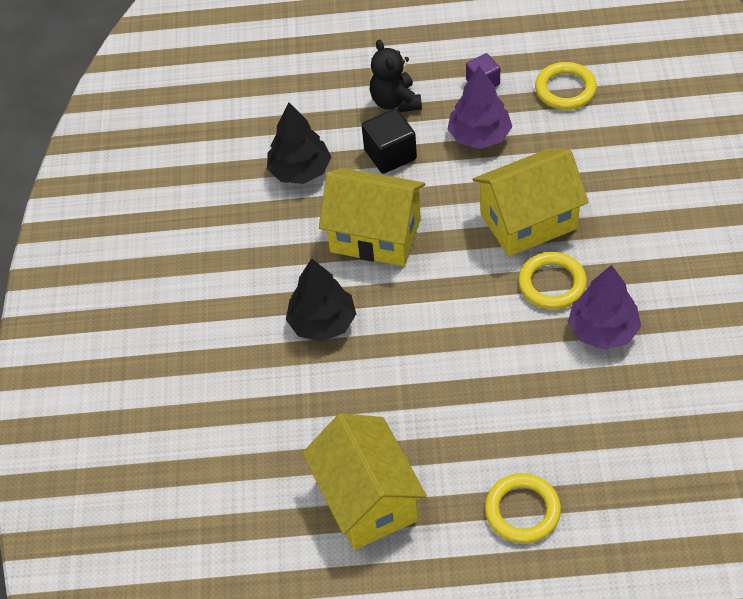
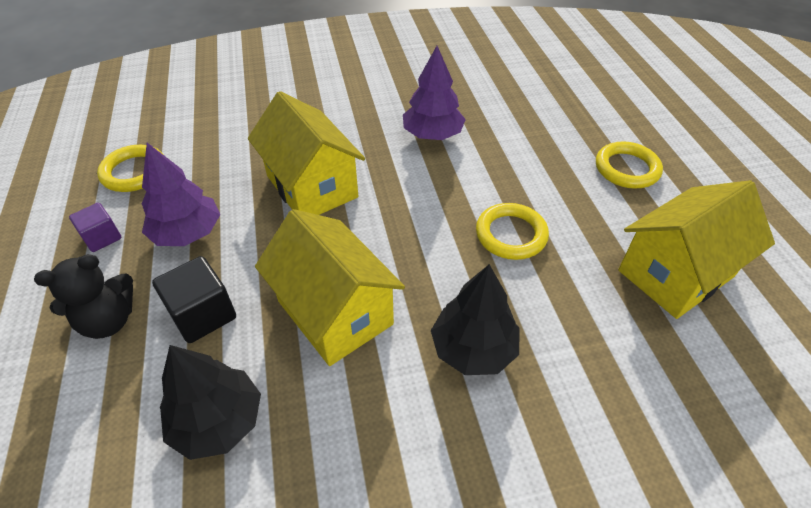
camera: 105 degrees left, 5 degrees down
(375, 235) = (335, 312): yellow house -> yellow house turned 45 degrees counterclockwise
(552, 284) = (387, 166): yellow ring -> yellow ring (511, 234)

